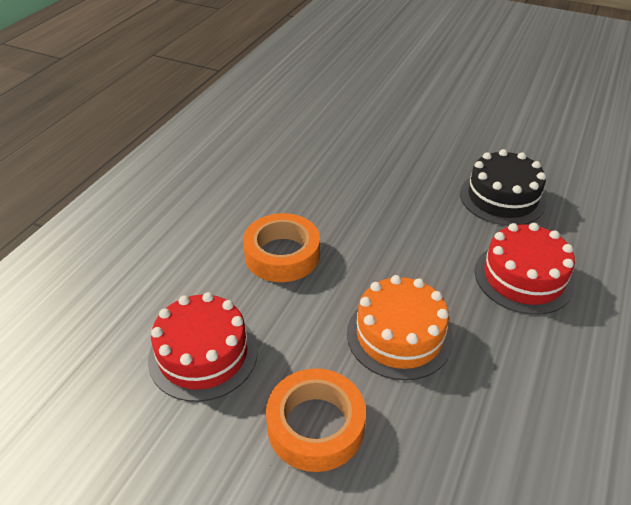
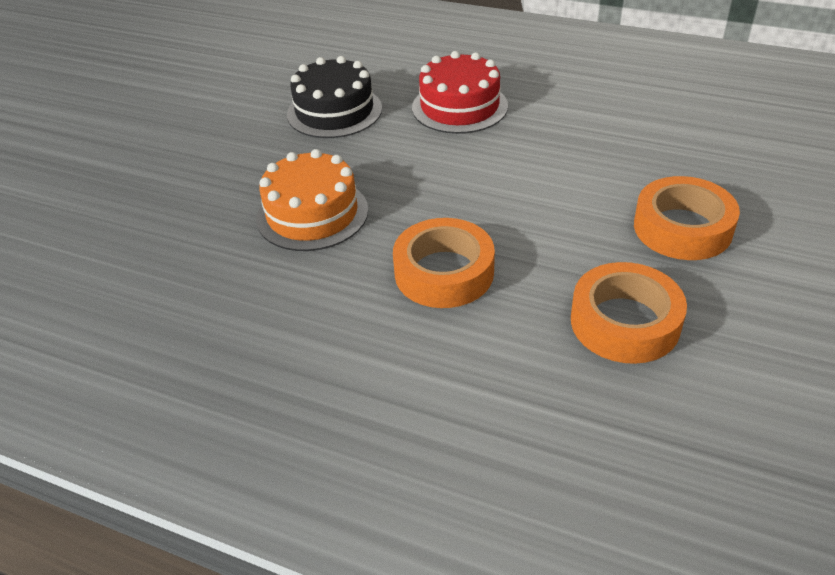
camera: 90 degrees left, 0 degrees up
(203, 354) = (625, 322): red cake -> orange tape
(399, 335) = (554, 179): orange cake -> orange cake (312, 214)

